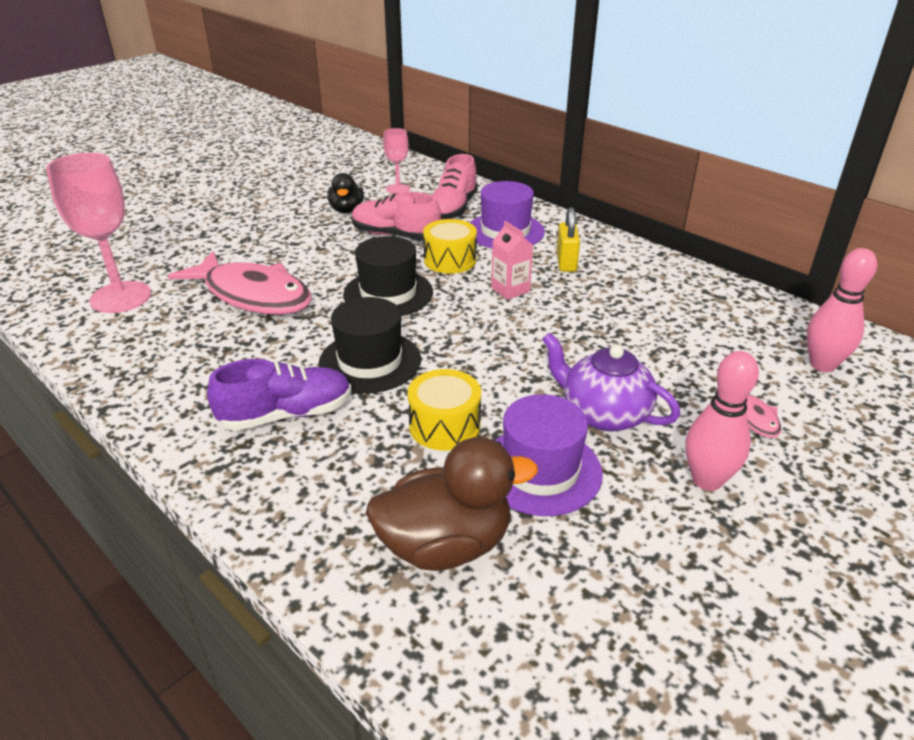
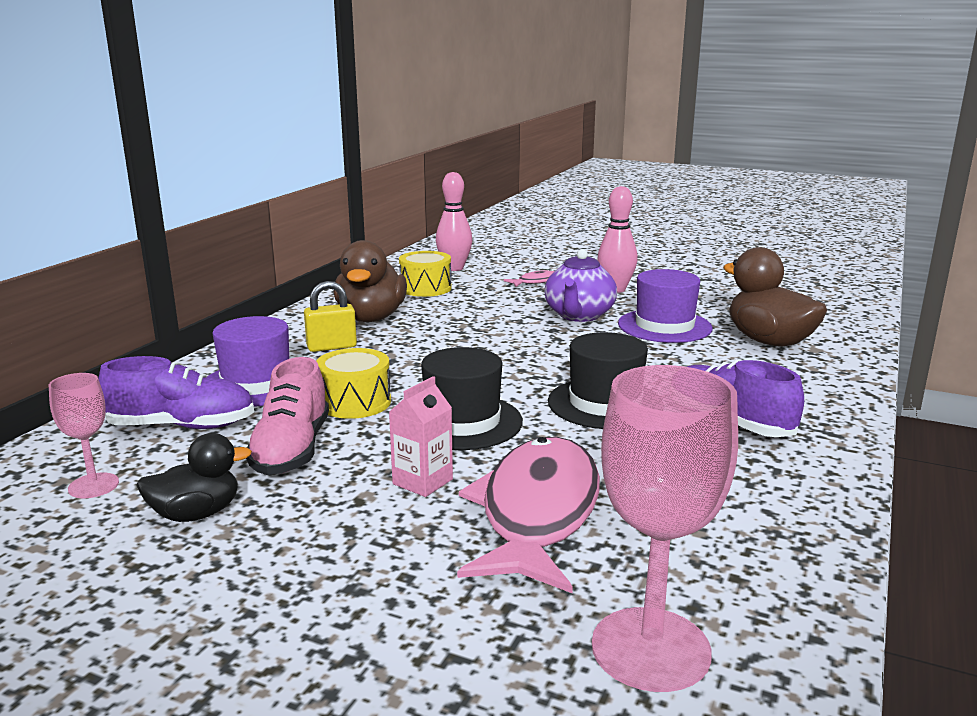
camera: 110 degrees left, 15 degrees down
(444, 425) = (657, 359): yellow drum -> yellow drum (425, 288)
(453, 208) = (182, 426): pink shoe -> purple shoe
(510, 290) = (409, 364): pink carton -> pink carton (422, 482)
(635, 287) = (371, 318): none -> brown duck

